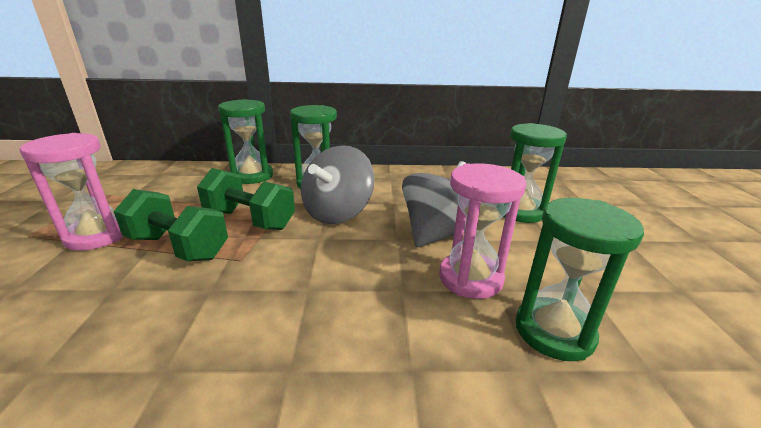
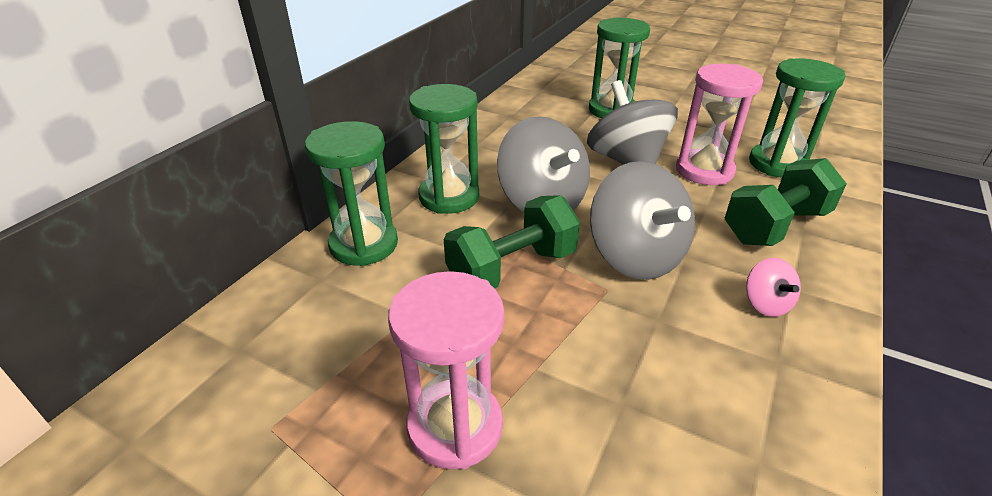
camera: 60 degrees left, 10 degrees up
(178, 247) = (548, 338): green dumbbell -> green dumbbell (775, 226)
(252, 352) = (766, 304): none -> pink spinning top
(291, 264) = (635, 256): none -> grey spinning top

